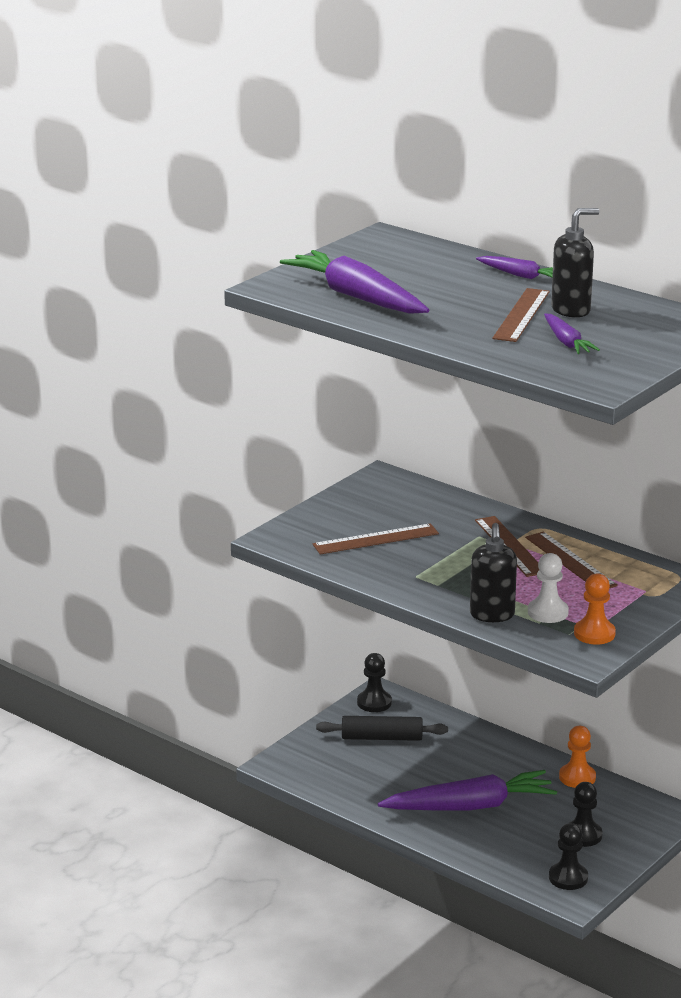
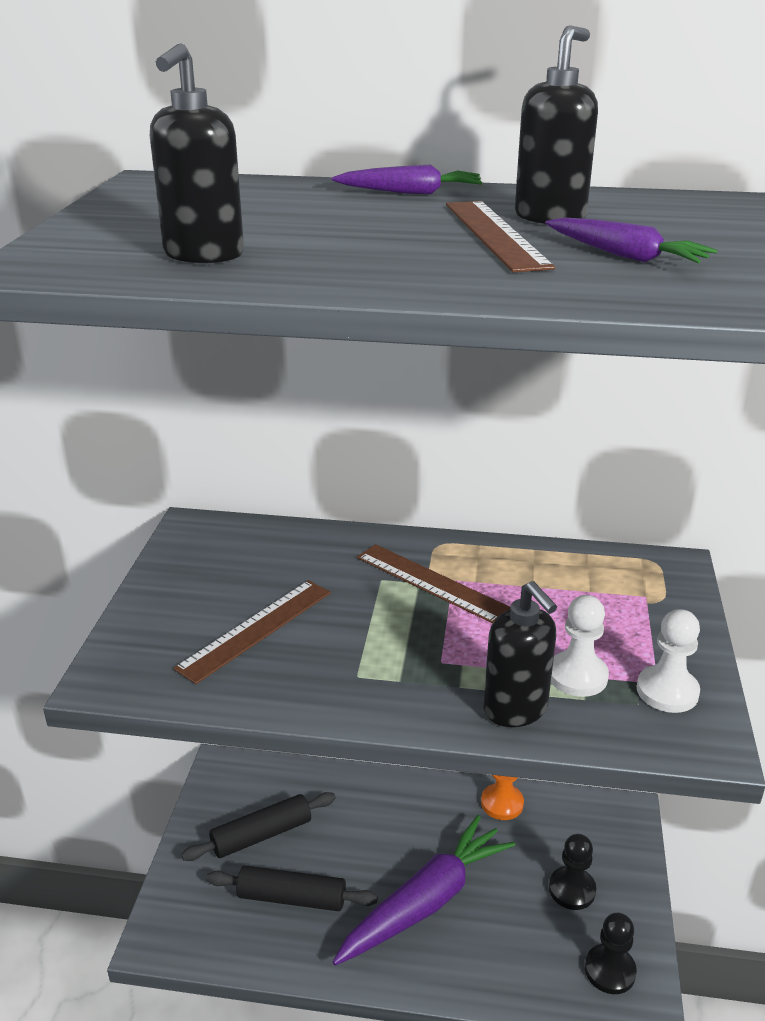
camera: 30 degrees left, 5 degrees up
(356, 297) = (203, 255): purple carrot -> black soap dispenser
(374, 703) = (223, 785): black pawn -> none
(378, 774) = (292, 898): none -> black rolling pin
(570, 561) = (521, 582): brown ruler -> none
(594, 634) = (667, 691): orange pawn -> white pawn

